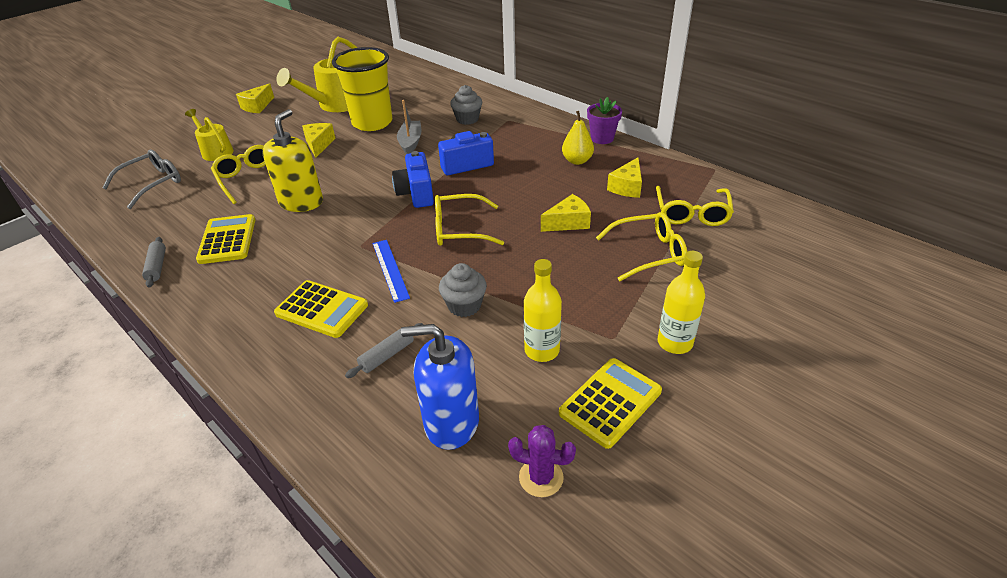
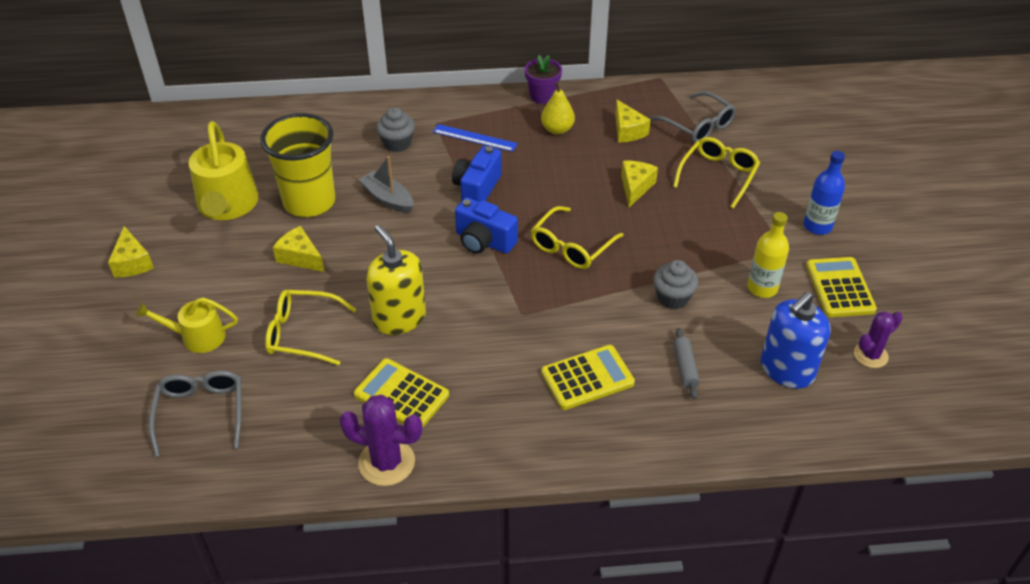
camera: 50 degrees left, 5 degrees up
(157, 266) = (386, 462): grey rolling pin -> purple cactus
(390, 269) = (579, 313): blue ruler -> blue ruler (474, 138)
(674, 342) = (817, 226): yellow bottle -> blue bottle
(691, 213) = (698, 126): yellow glasses -> grey glasses

